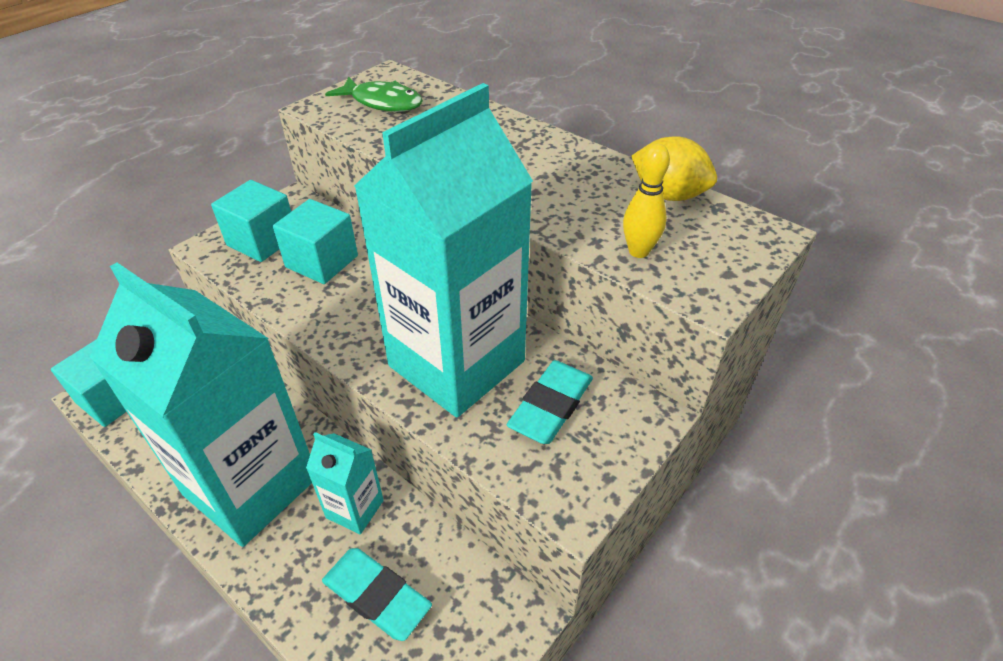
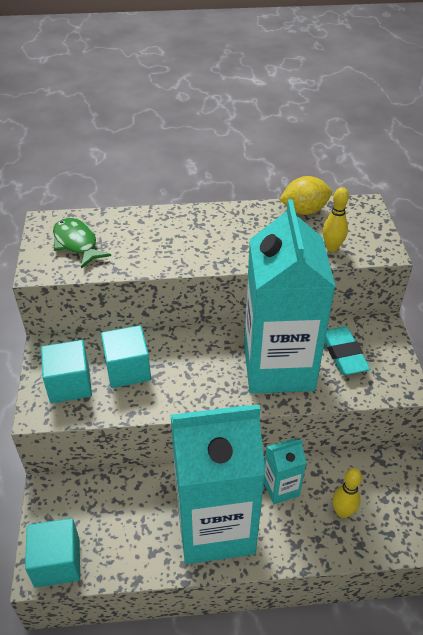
camera: 45 degrees left, 0 degrees up
(377, 596) = (342, 512): turquoise eraser -> yellow bowling pin
(382, 102) = (77, 243): green fish -> green fish turned 105 degrees counterclockwise

